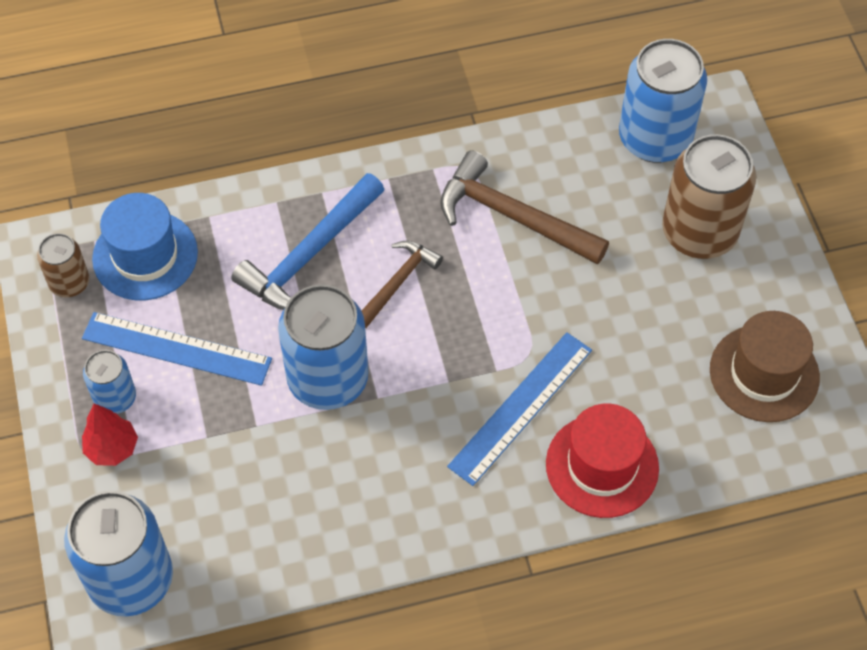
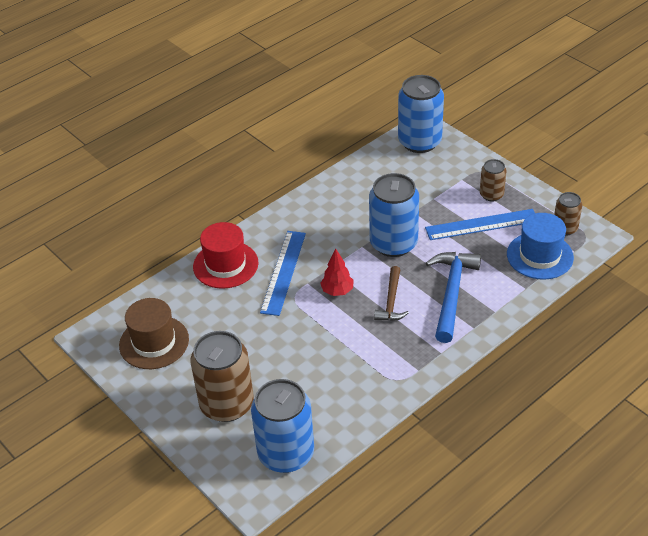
camera: 155 degrees right, 15 degrees down
(112, 448) = (473, 177): red tree -> red tree (337, 291)
(115, 398) = (491, 195): blue can -> brown can
(512, 216) = (349, 364): brown hammer -> none

